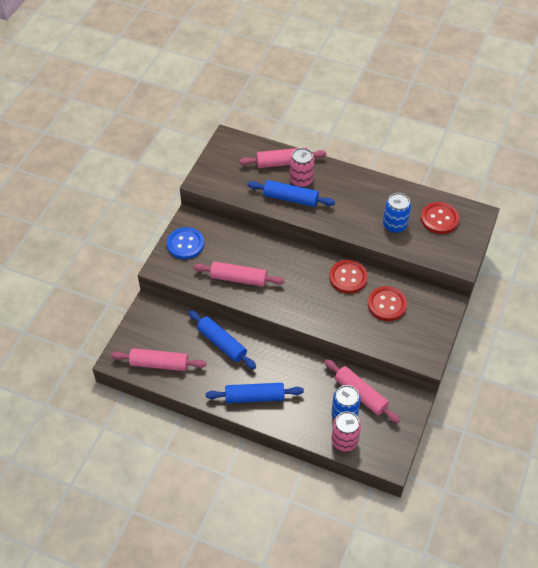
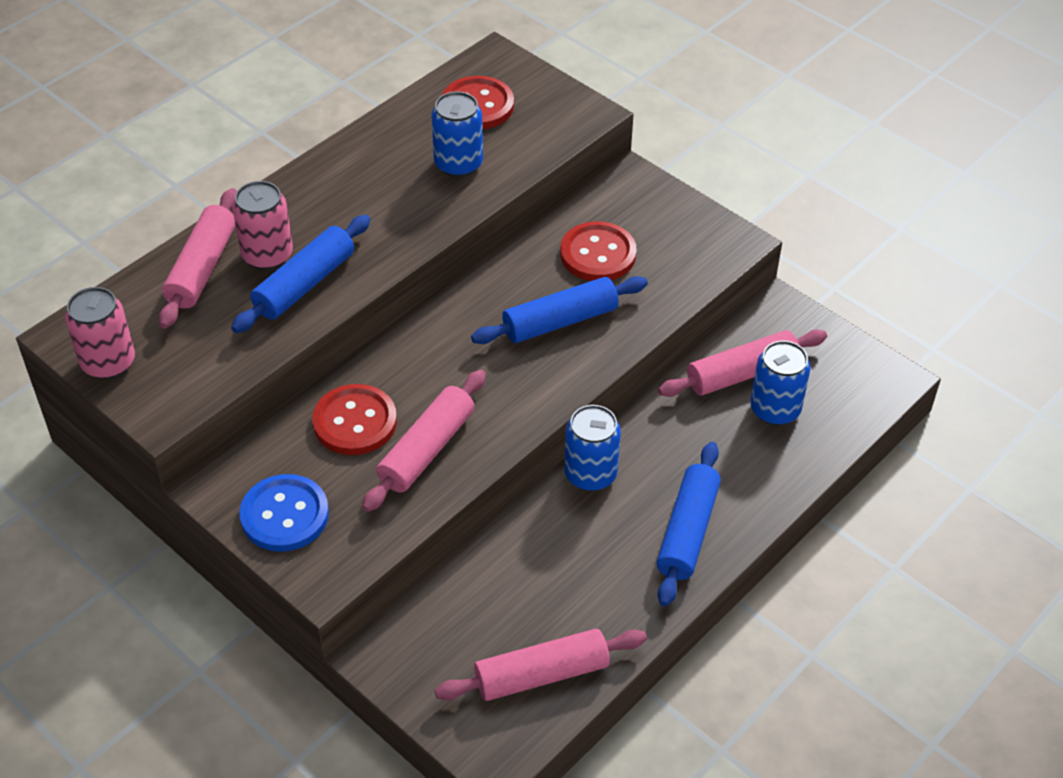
camera: 70 degrees left, 5 degrees down
(159, 364) = (541, 675): pink rolling pin -> pink rolling pin turned 45 degrees clockwise
(221, 343) = (539, 549): blue rolling pin -> blue rolling pin (560, 321)
(270, 350) = (590, 474): none -> blue can
(344, 440) = (828, 426): pink can -> pink can (108, 362)
(348, 277) = (511, 286): red button -> red button (355, 422)

